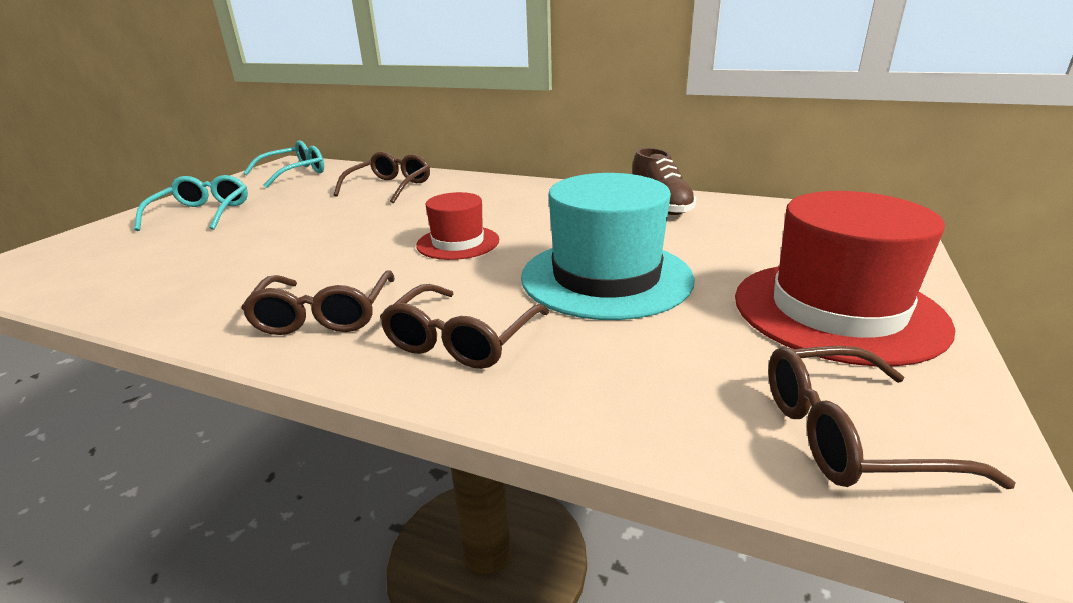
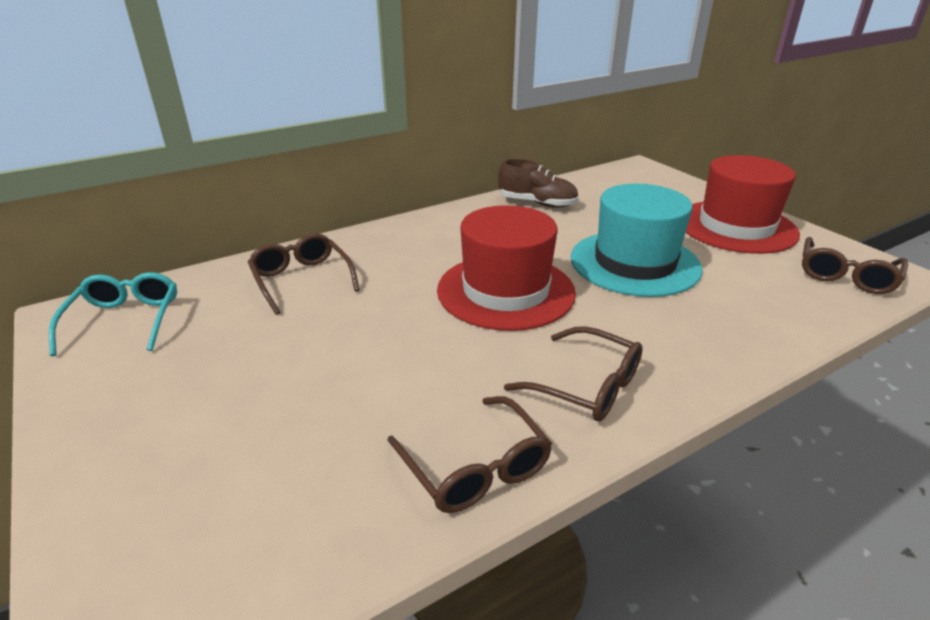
camera: 55 degrees left, 5 degrees up
(202, 213) = (173, 416): turquoise glasses -> none
(458, 243) = (506, 291): red hat -> red hat, size x1.78
(461, 340) = (681, 340): brown glasses -> brown glasses (475, 468)

